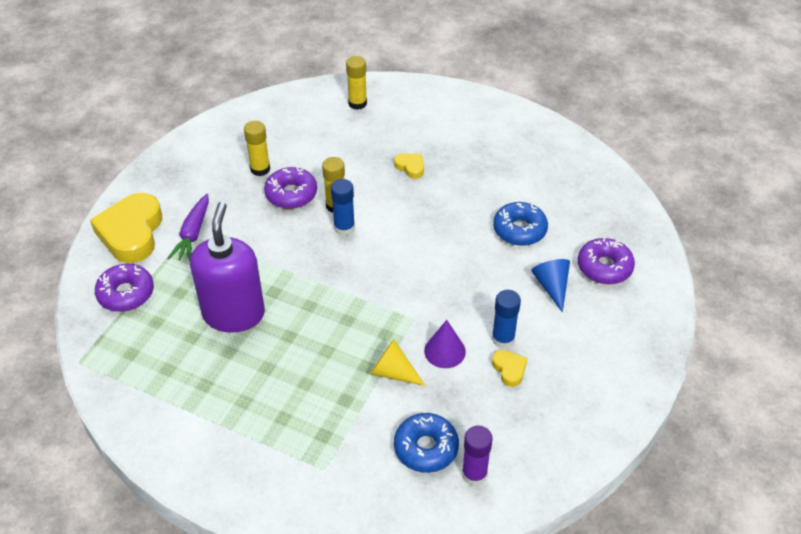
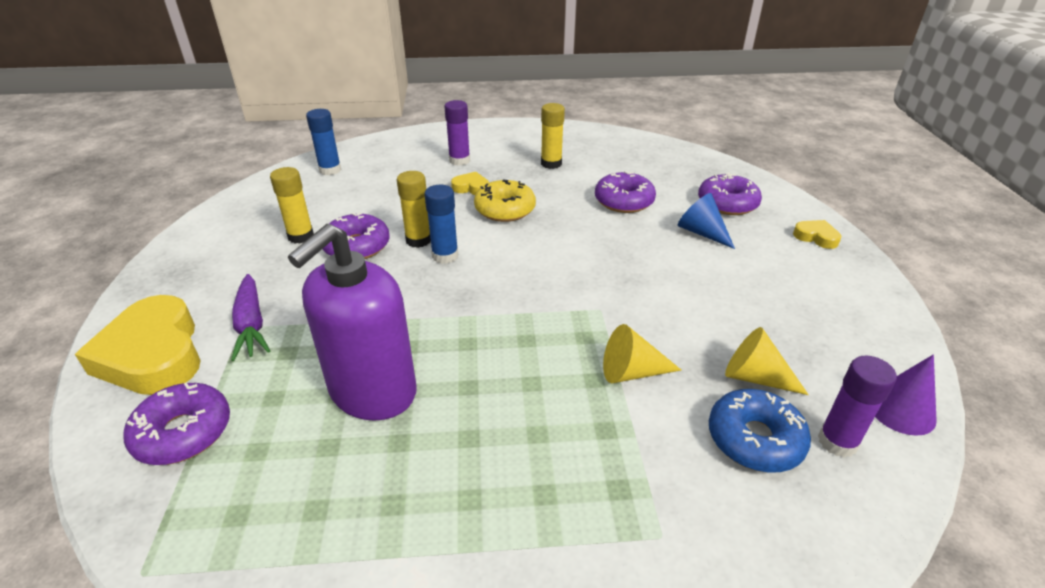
camera: 30 degrees left, 10 degrees down
(234, 314) = (372, 392): purple soap dispenser -> purple soap dispenser turned 120 degrees counterclockwise
(357, 103) = (372, 158): yellow glue stick -> yellow glue stick (551, 164)
(419, 201) = (505, 209): none -> yellow donut
(423, 132) = (459, 160): none -> purple glue stick
(445, 351) = (664, 326): purple cone -> purple cone (901, 410)
(468, 413) = (755, 377): none -> yellow cone
(503, 339) = (708, 291): blue glue stick -> blue glue stick (330, 170)
(509, 369) = (746, 316): yellow heart -> yellow heart (816, 237)
(519, 230) = (624, 201): blue donut -> purple donut

